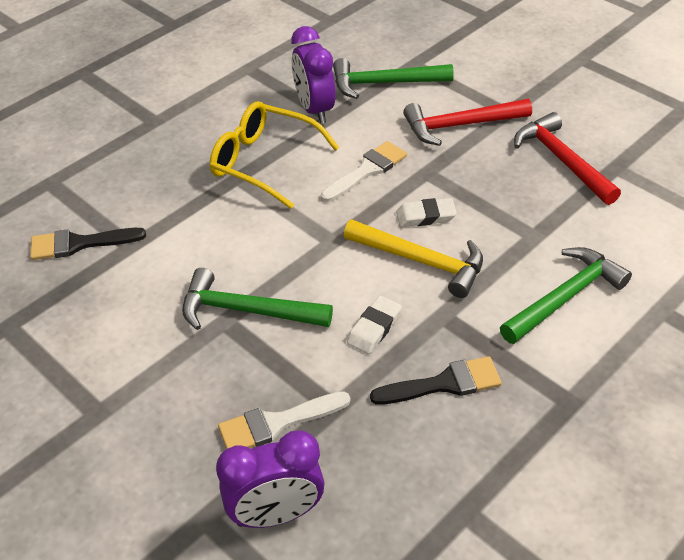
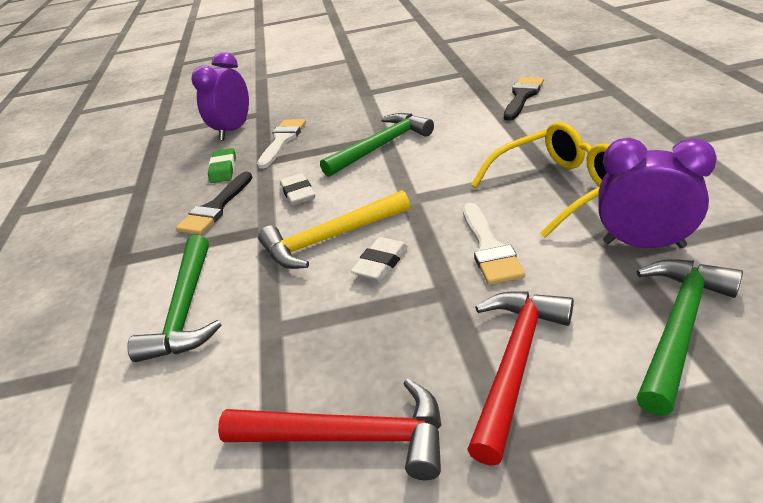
camera: 130 degrees right, 10 degrees down
(374, 440) = (223, 169): none -> green eraser

